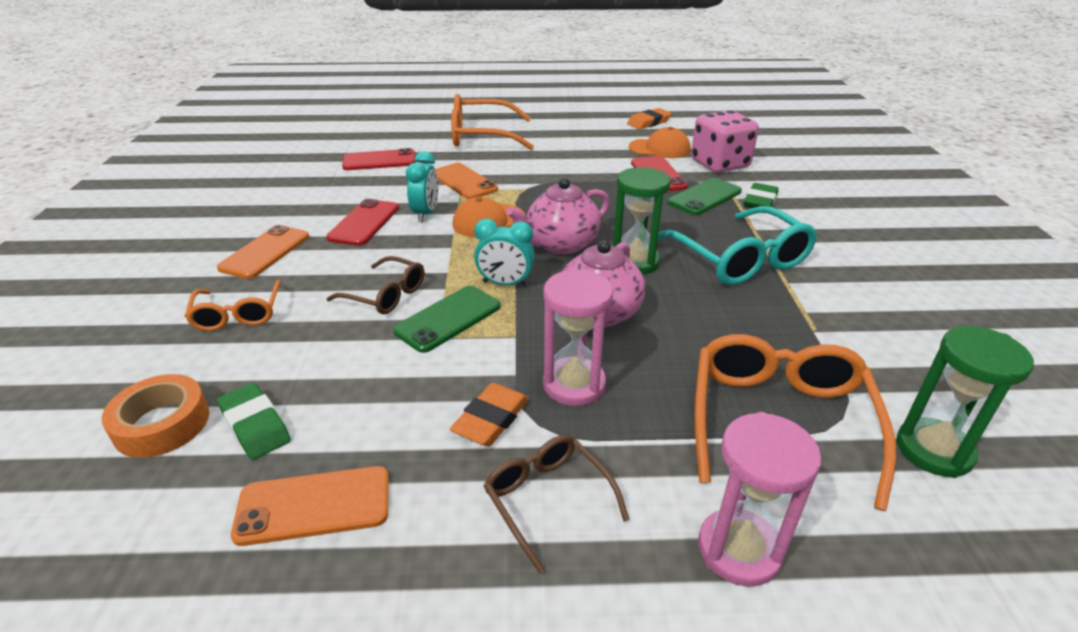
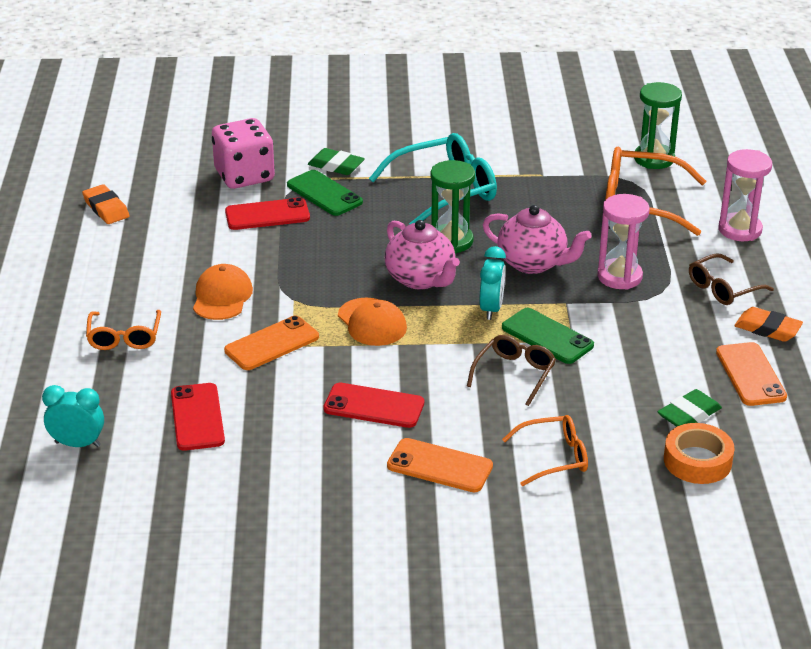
camera: 90 degrees left, 0 degrees up
(426, 214) = (353, 365): turquoise clock -> turquoise clock (78, 444)
(481, 136) = (124, 337): orange glasses -> orange glasses, size x0.58
(491, 419) = (661, 311): orange eraser -> orange eraser (767, 328)
(659, 149) = (194, 208): orange cap -> orange cap (222, 296)

